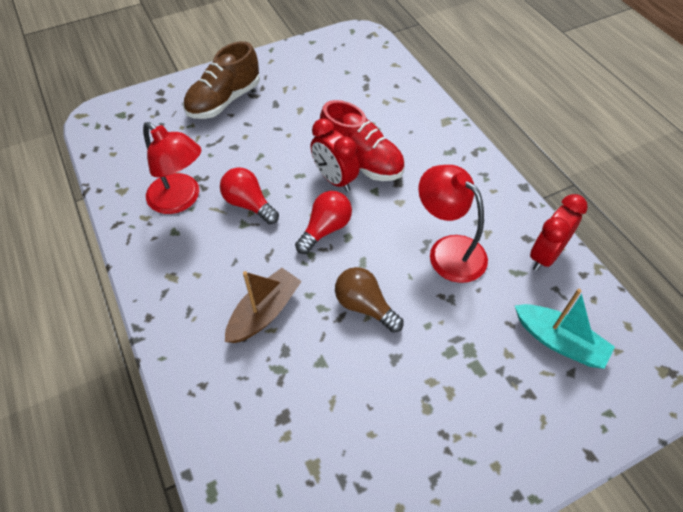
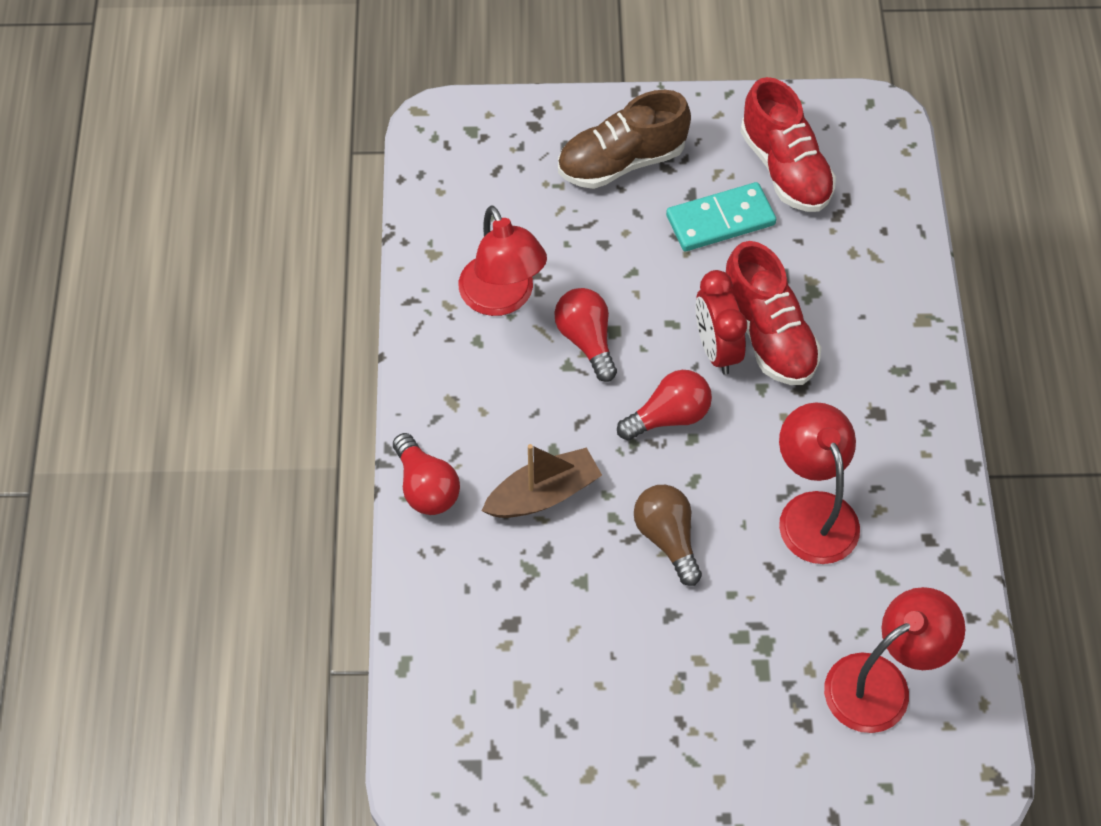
camera: 25 degrees right, 5 degrees up
(175, 343) = (426, 487): none -> red light bulb
(300, 111) = (720, 220): none -> turquoise domino
(323, 74) = (785, 168): none -> red shoe
(545, 255) = (937, 572): red clock -> none
(559, 341) = (882, 683): turquoise boat -> red lamp

